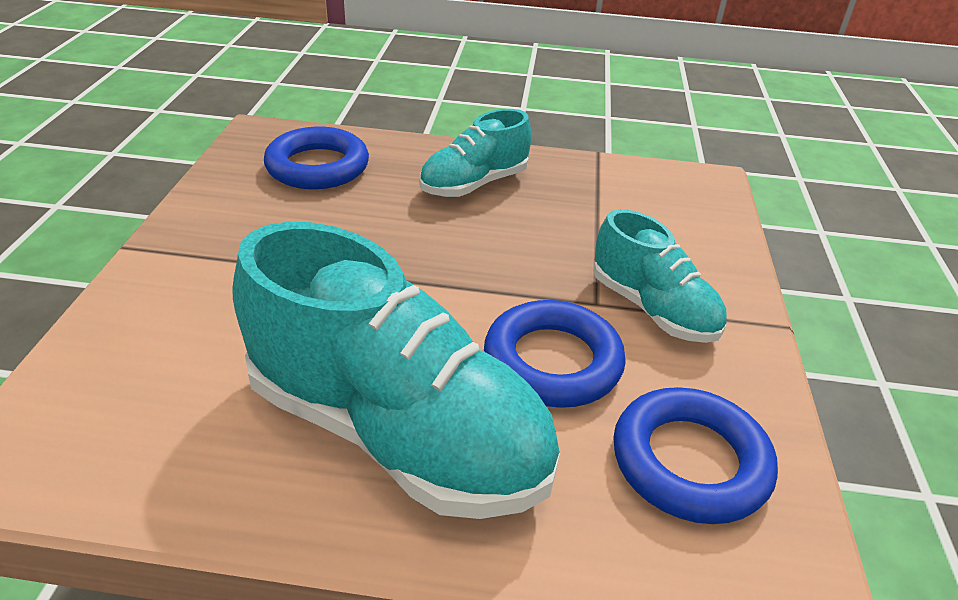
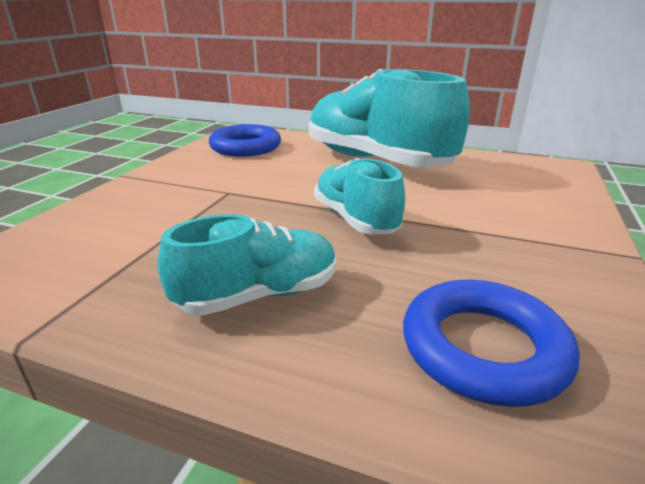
camera: 165 degrees left, 10 degrees down
(552, 362) = (282, 173): blue ring -> none
(653, 309) = (194, 186): turquoise shoe -> turquoise shoe (355, 219)

